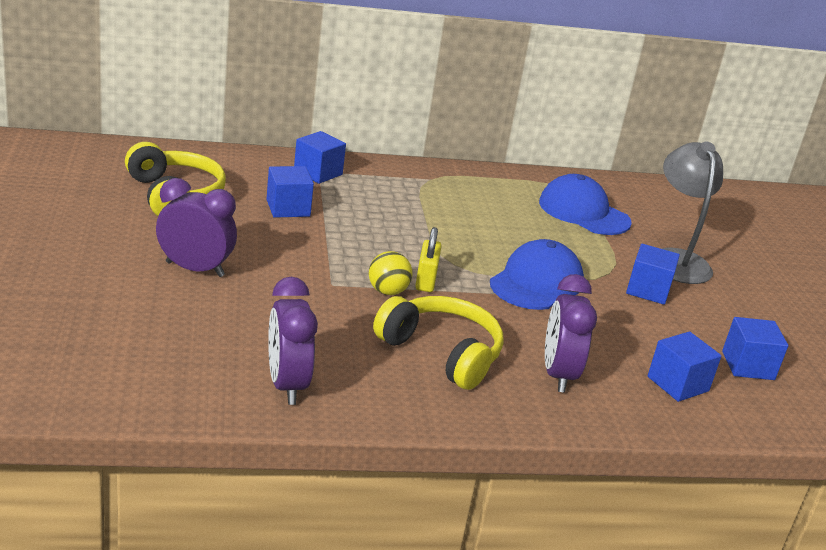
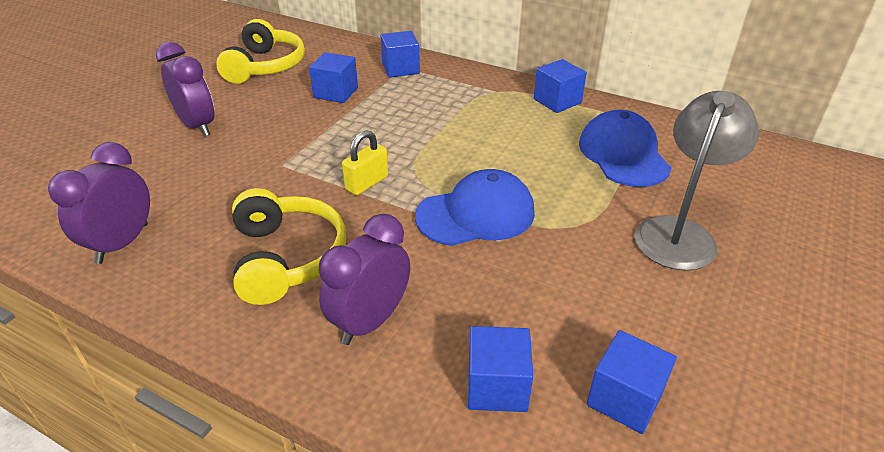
camera: 40 degrees right, 10 degrees up
(387, 291) = (319, 184): yellow ball -> none
(648, 290) = (598, 258): blue cube -> blue cube (557, 101)

